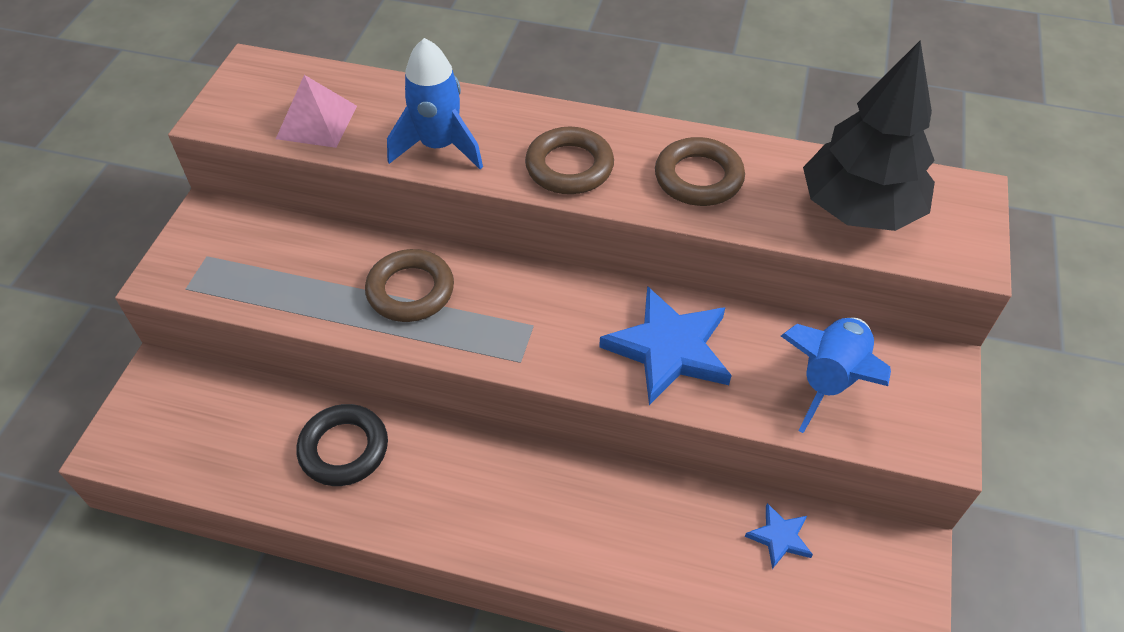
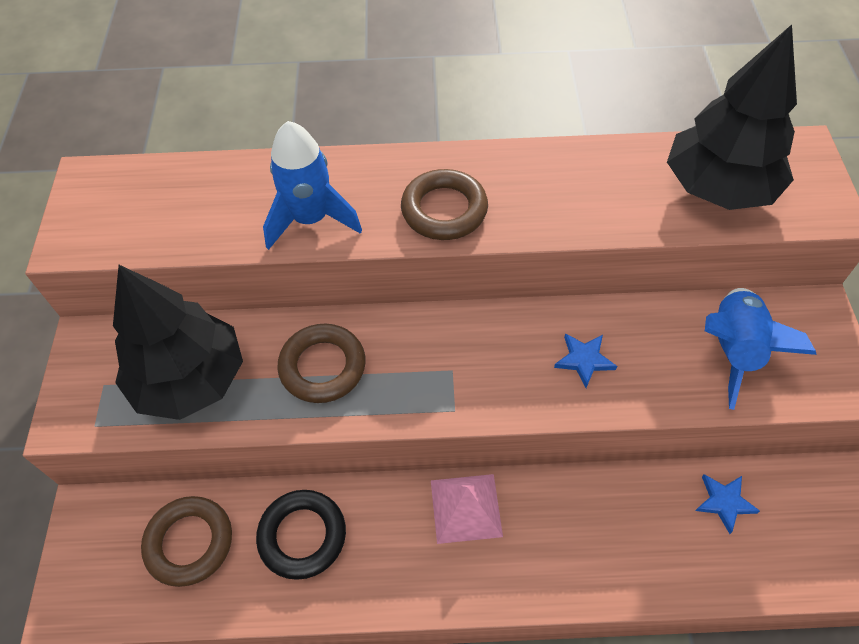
camera: 15 degrees left, 5 degrees up
(285, 270) = (190, 379): none -> black tree
(317, 122) = (178, 222): pink pyramid -> pink pyramid (466, 508)
(669, 349) = (584, 360): blue star -> blue star, size x0.48
(698, 178) = (566, 192): brown ring -> brown ring (189, 543)

